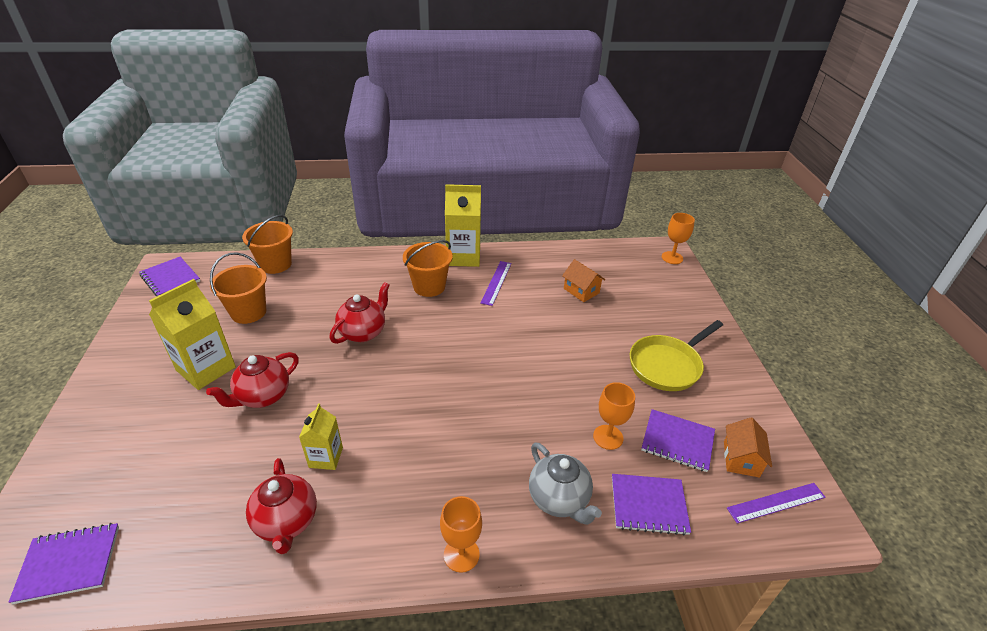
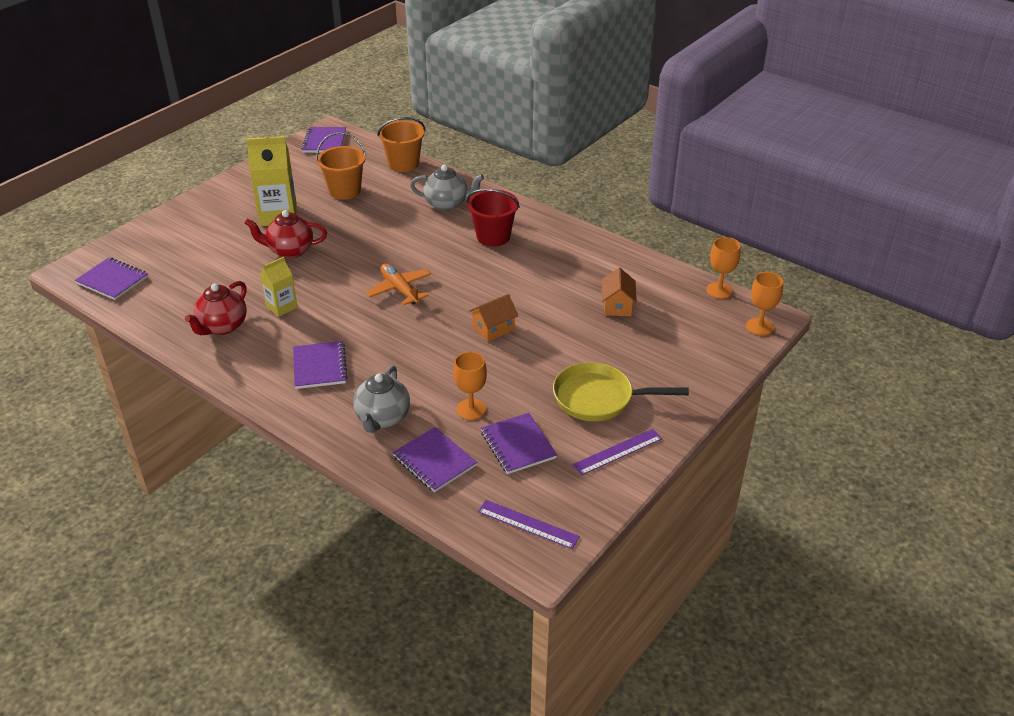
camera: 45 degrees right, 0 degrees up
(358, 279) = (447, 204): none -> grey teapot
(363, 332) = (401, 244): red teapot -> none
(414, 371) = (400, 289): none -> orange plane
(429, 286) = (493, 237): orange bucket -> red bucket
(441, 491) = (319, 366): none -> purple notebook
(461, 554) = (287, 404): orange goblet -> orange goblet (719, 290)
(463, 257) = (555, 227): yellow carton -> none
(496, 282) = (552, 261): purple ruler -> purple ruler (617, 452)
(741, 459) = (548, 486): orange house -> orange house (493, 328)

